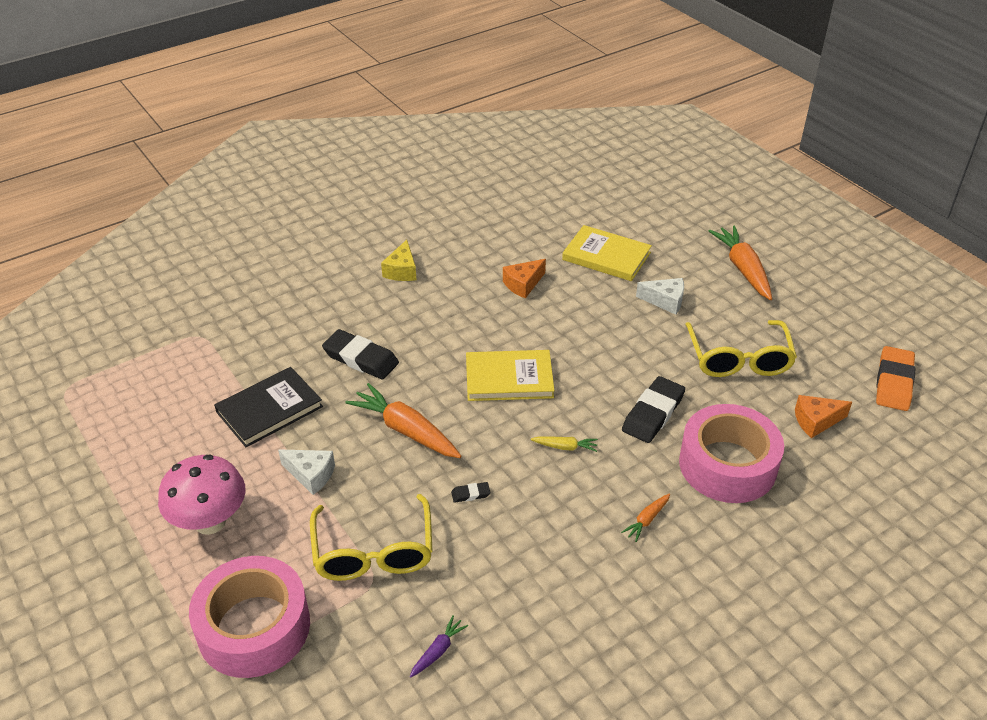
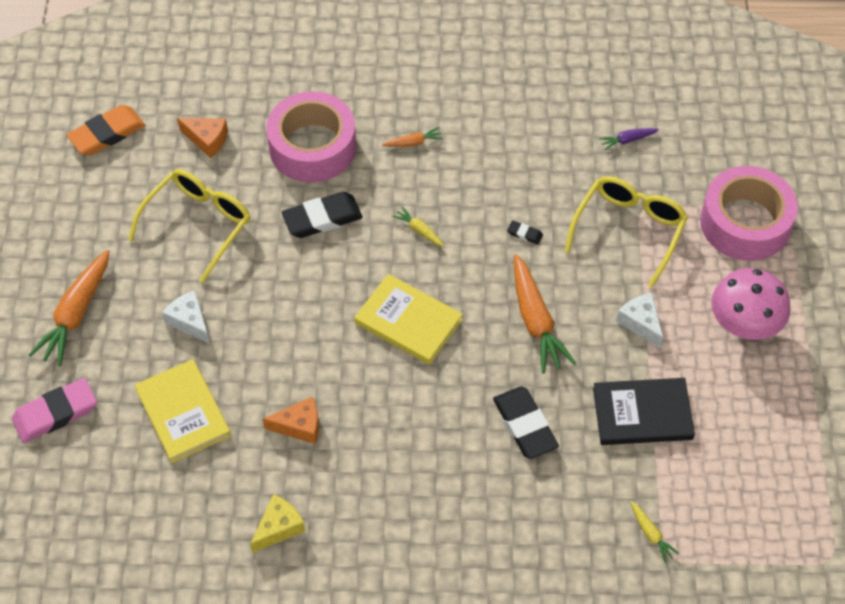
camera: 145 degrees left, 15 degrees up
(219, 341) = (651, 534): none -> yellow carrot
(402, 270) = (405, 525): yellow cheese -> yellow cheese (279, 527)
(682, 221) = (55, 413): none -> pink eraser

